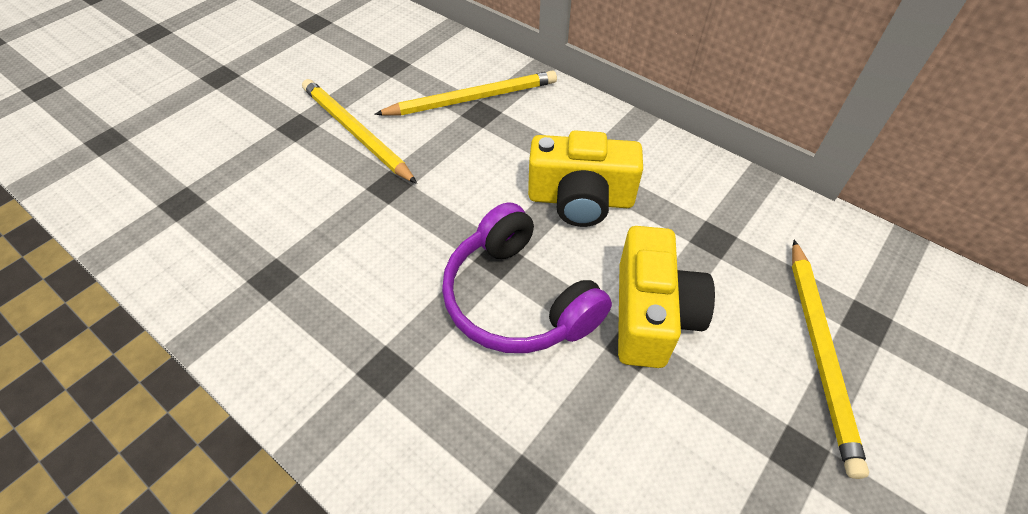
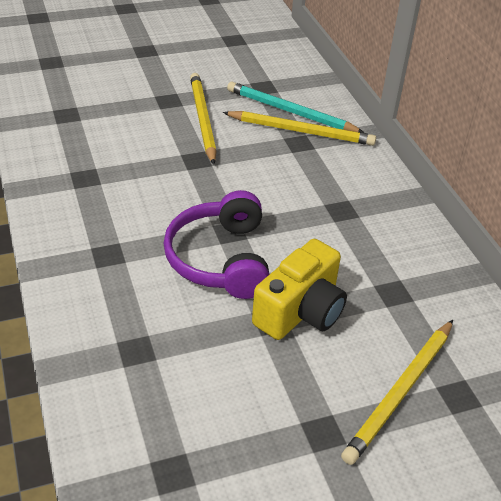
camera: 30 degrees right, 10 degrees down
(442, 81) = (290, 112): none -> turquoise pencil
(580, 199) = (318, 225): yellow camera -> none

